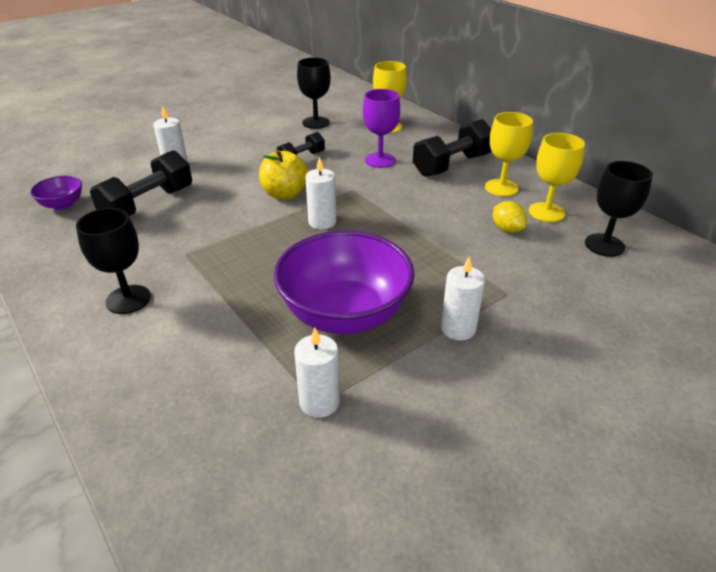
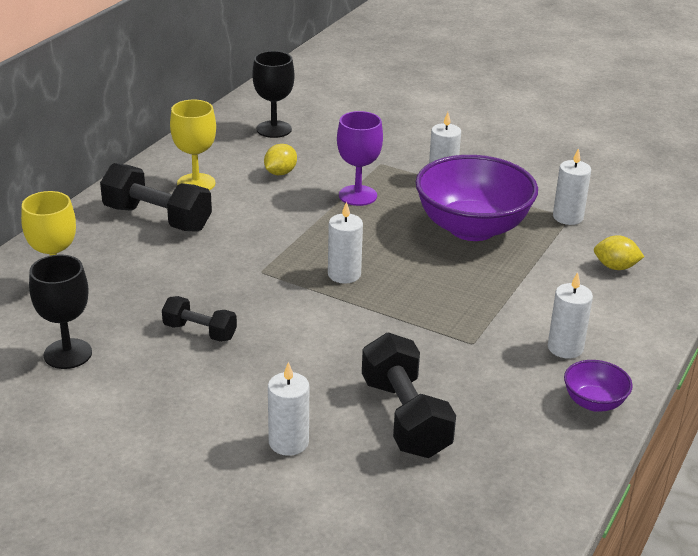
camera: 115 degrees left, 5 degrees down
(62, 204) = (465, 500): purple bowl -> purple bowl (594, 402)
(128, 299) = (565, 348): black goblet -> white candle
(148, 204) = (405, 417): black dumbbell -> black dumbbell turned 60 degrees clockwise
(198, 394) = (615, 267): none -> yellow lemon
(285, 194) = (303, 316): yellow apple -> none
(380, 160) = (171, 269): purple goblet -> purple goblet (357, 195)
(546, 212) = (233, 157): yellow goblet -> none

